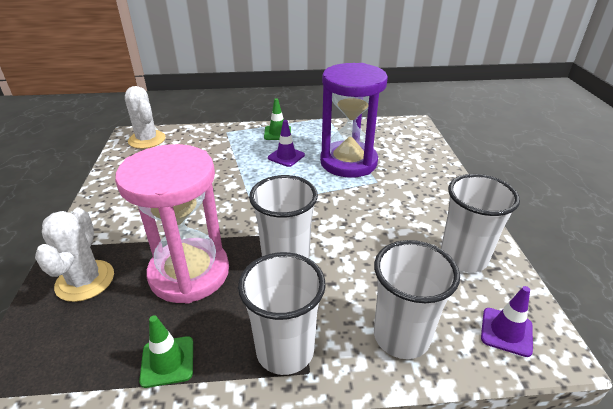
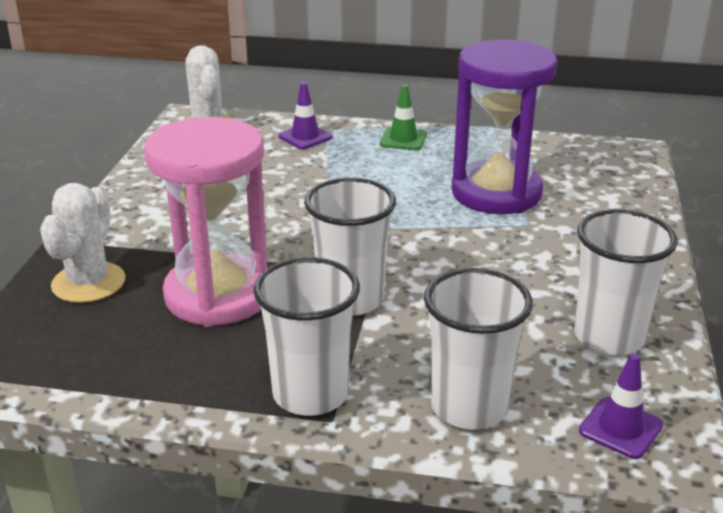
camera: 15 degrees right, 5 degrees down
(167, 361) = (165, 379): green traffic cone -> none
(286, 156) = (403, 173): purple traffic cone -> purple traffic cone (305, 137)

